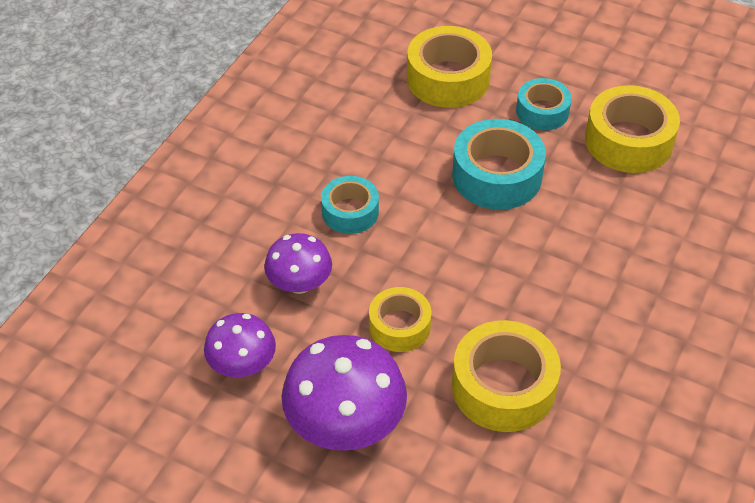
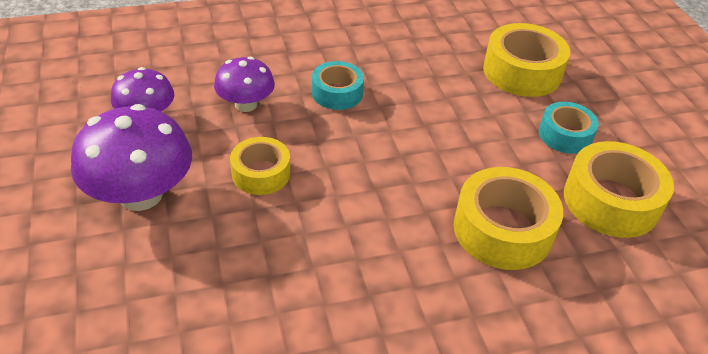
camera: 45 degrees right, 5 degrees down
(496, 176) = (467, 145): turquoise tape -> none
(503, 387) = (263, 265): yellow tape -> yellow tape (503, 230)

